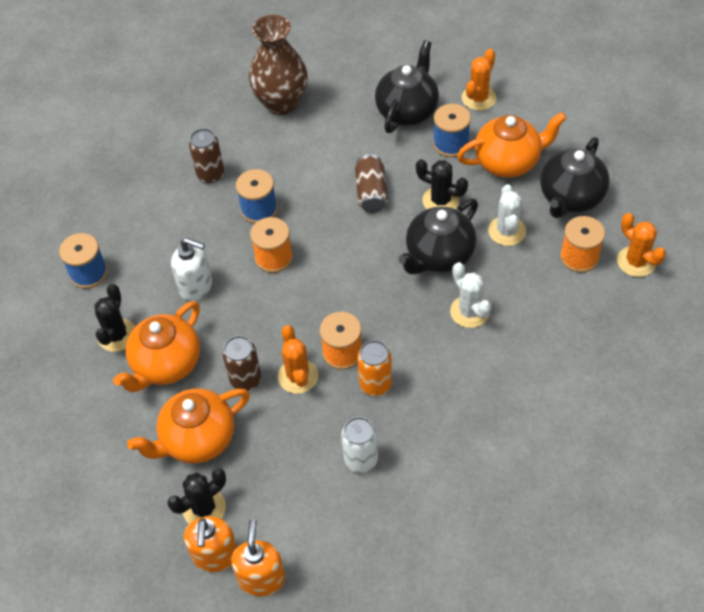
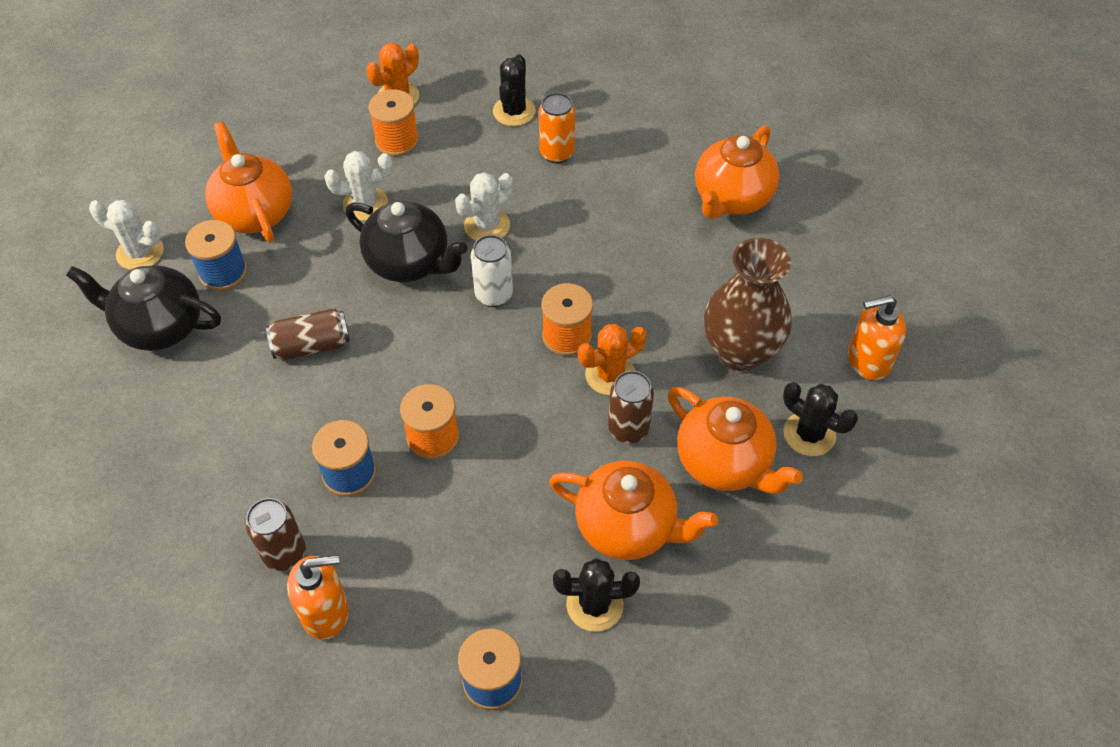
camera: 105 degrees left, 0 degrees up
(196, 286) = (495, 522): white soap dispenser -> none
(215, 556) = (860, 409): orange soap dispenser -> orange soap dispenser (326, 612)
(281, 103) = (135, 487): brown vase -> brown vase (740, 352)
(361, 460) = (701, 296): white can -> white can (494, 295)
(375, 384) = (603, 298): orange can -> orange can (557, 153)
(440, 200) = (321, 271): black cactus -> black cactus (514, 111)
(472, 512) = (732, 198): none -> orange teapot
(478, 98) = (140, 253): orange cactus -> white cactus
(571, 198) = (310, 153): black teapot -> none

